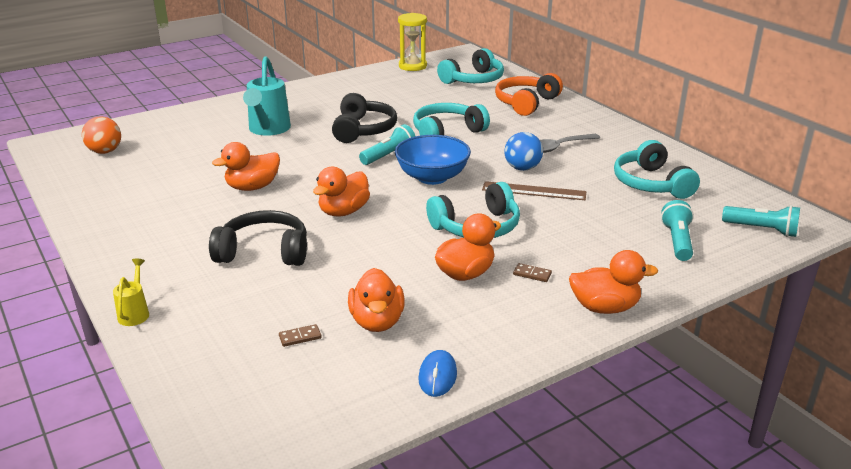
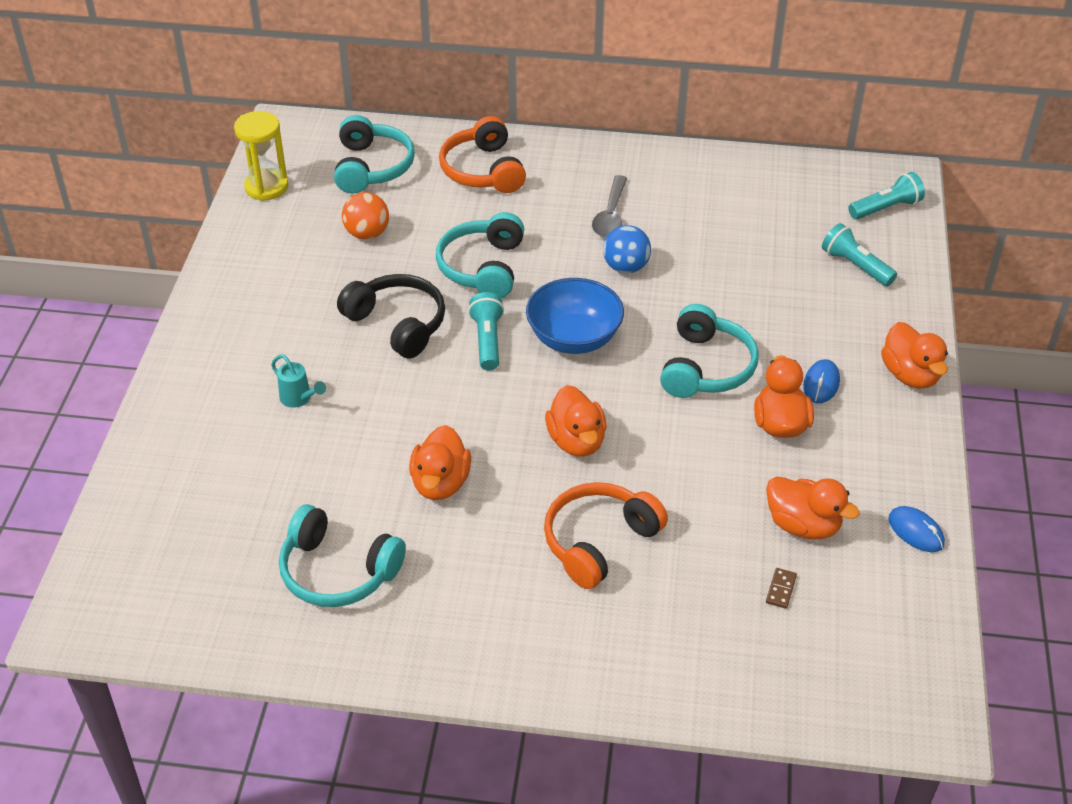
camera: 50 degrees left, 15 degrees up
(105, 151) = (179, 572): orange ball -> orange ball (367, 234)
(135, 313) = (625, 694): yellow watering can -> none
(264, 252) = (599, 542): black headphones -> orange headphones
(268, 130) = (299, 399): turquoise watering can -> turquoise watering can, size x0.50
(532, 274) = (821, 384): brown domino -> blue mouse
(534, 191) = (679, 289): brown ruler -> none
(604, 307) = (910, 375): orange duck -> orange duck turned 120 degrees clockwise
(651, 184) = (746, 210): turquoise headphones -> turquoise headphones (338, 571)

